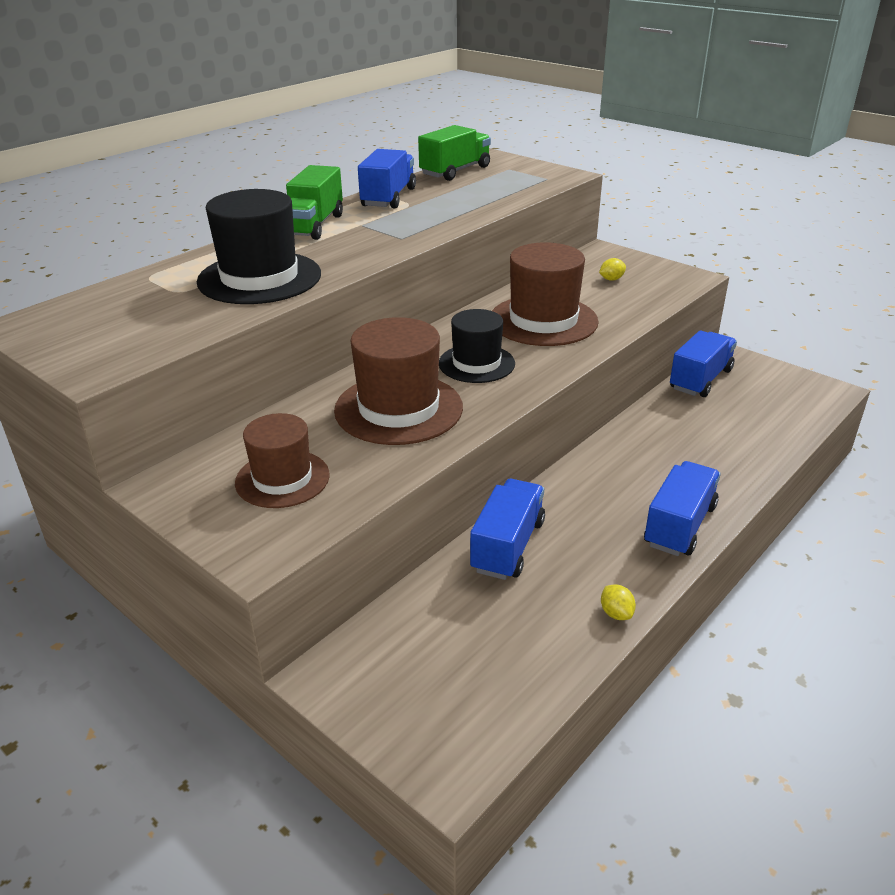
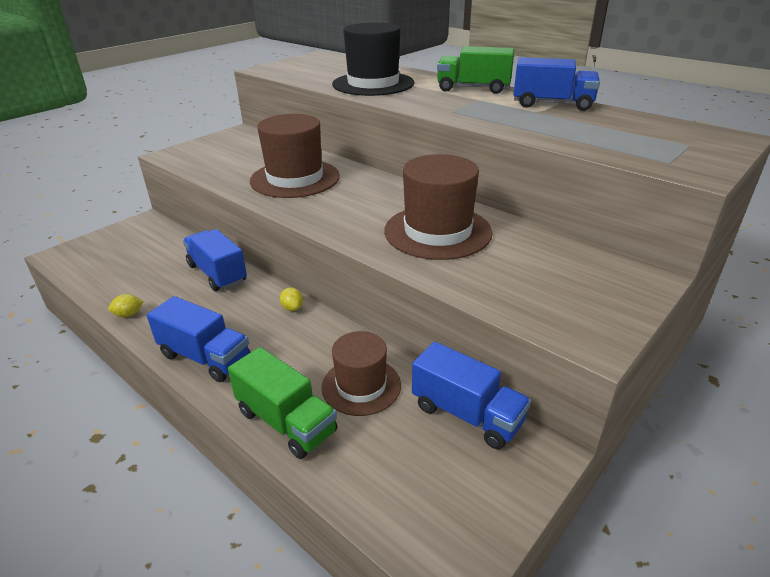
camera: 90 degrees right, 0 degrees up
(282, 479) = (231, 154): brown hat -> brown hat (361, 386)
(455, 171) = (656, 123): green truck -> green truck (286, 422)
(476, 363) = (355, 202): black hat -> none
(508, 546) = (217, 273): blue truck -> blue truck turned 150 degrees counterclockwise
(611, 279) = (556, 276): yellow lemon -> yellow lemon (292, 308)

